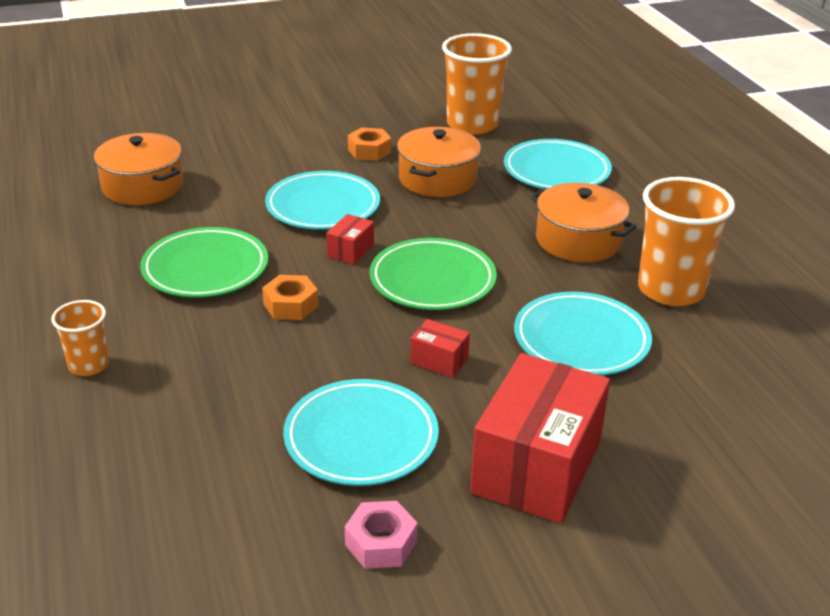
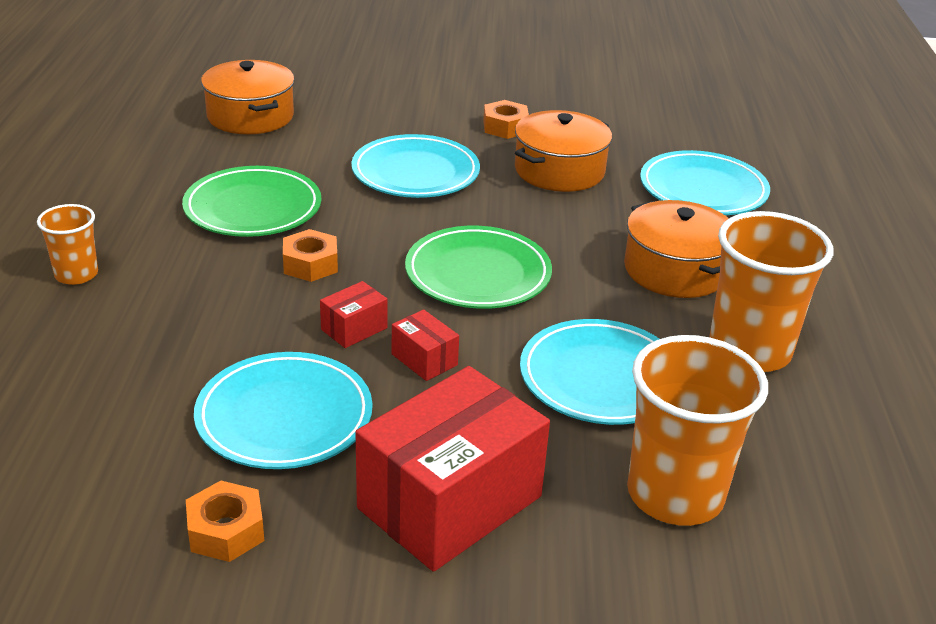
camera: 20 degrees right, 0 degrees up
(350, 251) = (412, 224): red box -> red box (354, 329)
(381, 543) = (226, 531): pink nut -> orange nut
(472, 124) = (639, 122): orange cup -> orange cup (675, 494)

